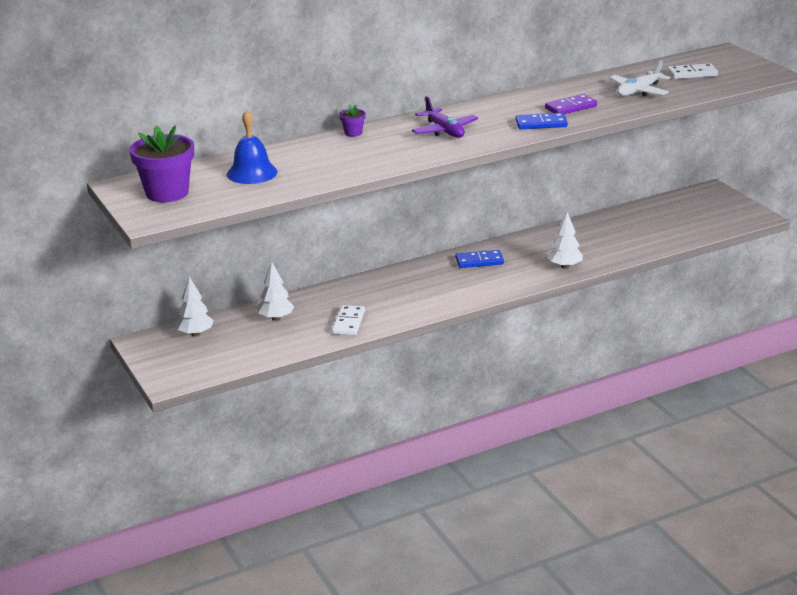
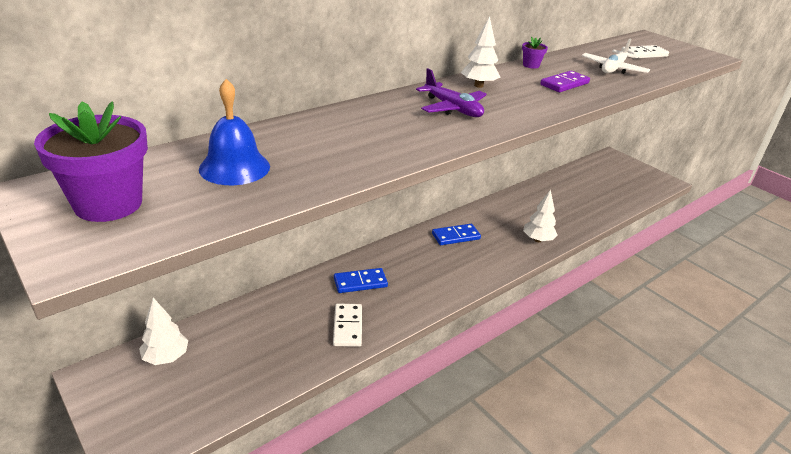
camera: 15 degrees left, 5 degrees up
(276, 318) = (262, 325): white tree -> white tree (478, 85)
(353, 133) = (349, 111): purple flower pot -> purple flower pot (531, 65)
(541, 124) = (550, 101): blue domino -> blue domino (360, 282)

